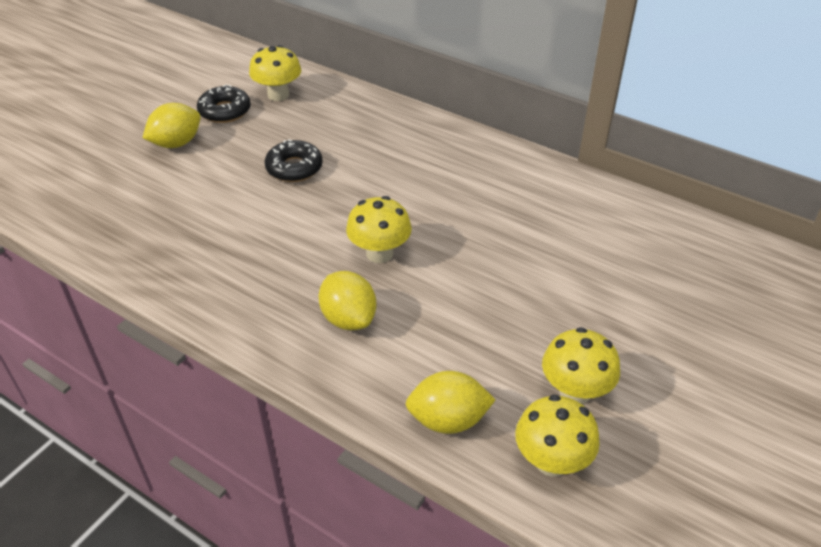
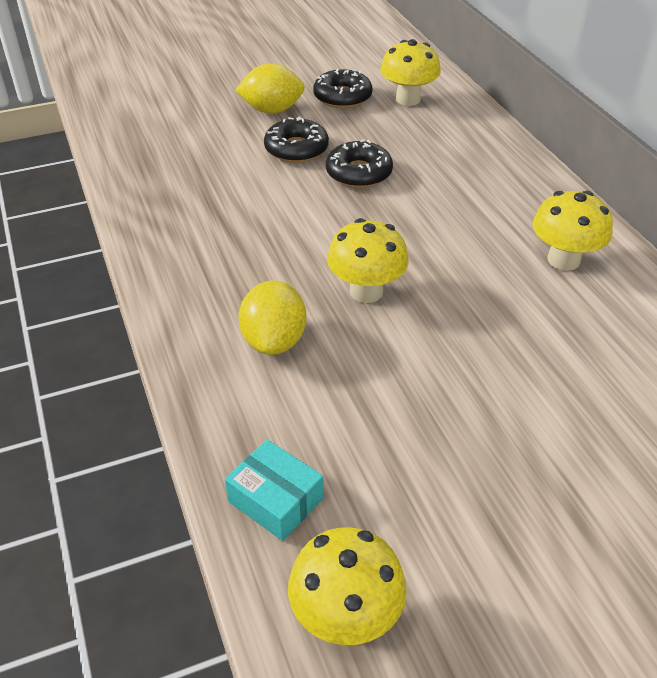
camera: 35 degrees right, 0 degrees up
(228, 168) = (296, 149): none -> black donut
(448, 420) = (275, 500): yellow lemon -> turquoise box
(575, 391) = (448, 554): yellow mushroom -> yellow mushroom (563, 260)

